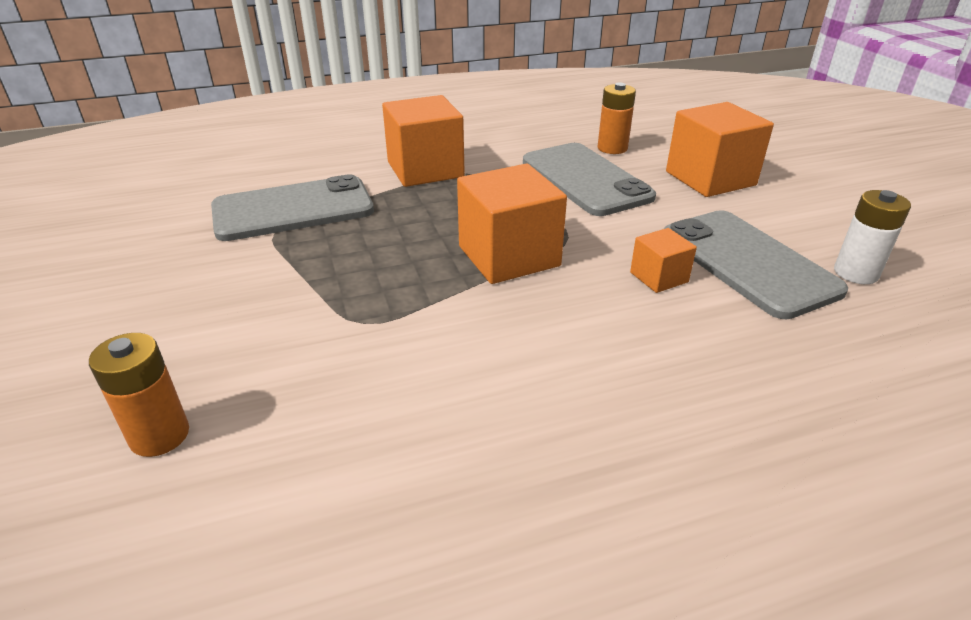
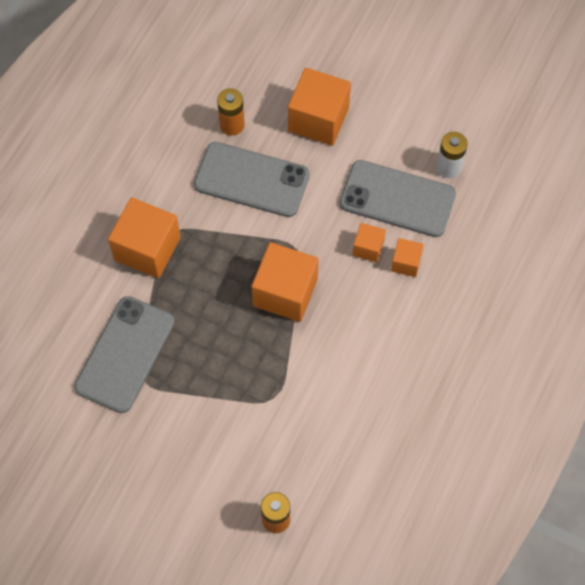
camera: 45 degrees left, 30 degrees up
(698, 314) = (406, 263): none -> orange cube

